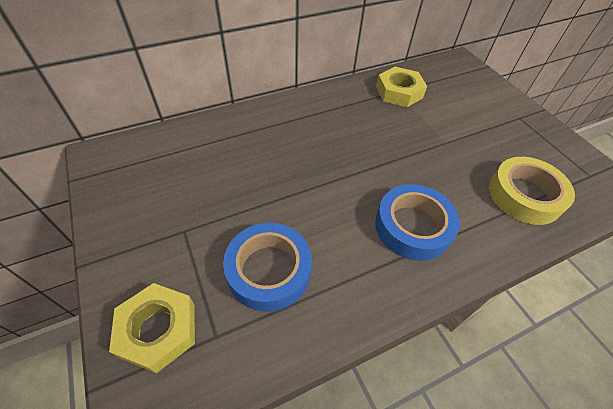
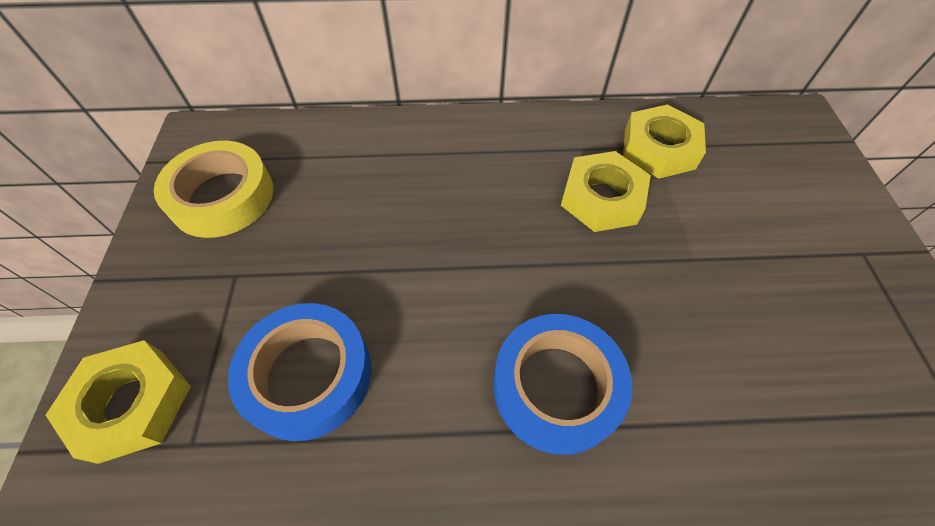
camera: 25 degrees right, 5 degrees up
(383, 125) = (602, 198): none -> yellow nut
(524, 195) = (792, 403): yellow tape -> yellow tape (222, 197)

